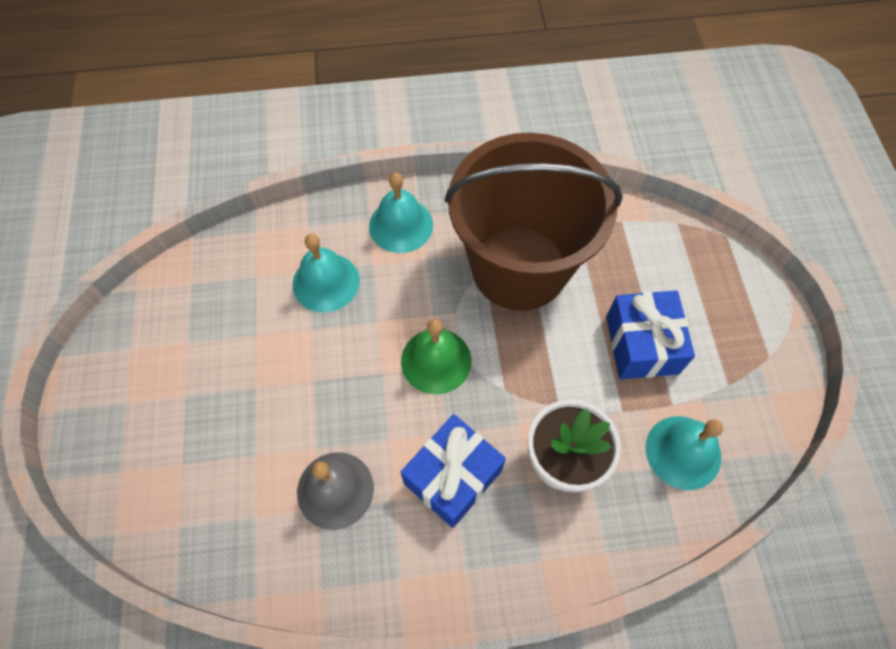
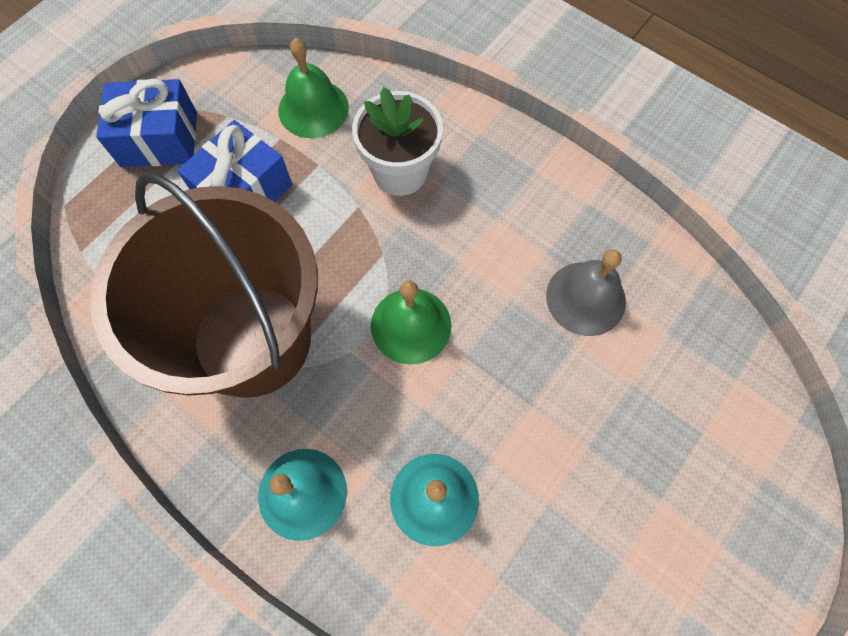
camera: 135 degrees left, 5 degrees up
(453, 477) = (487, 230): blue gift -> blue gift (159, 139)
(683, 452) = (313, 108): turquoise bell -> green bell

